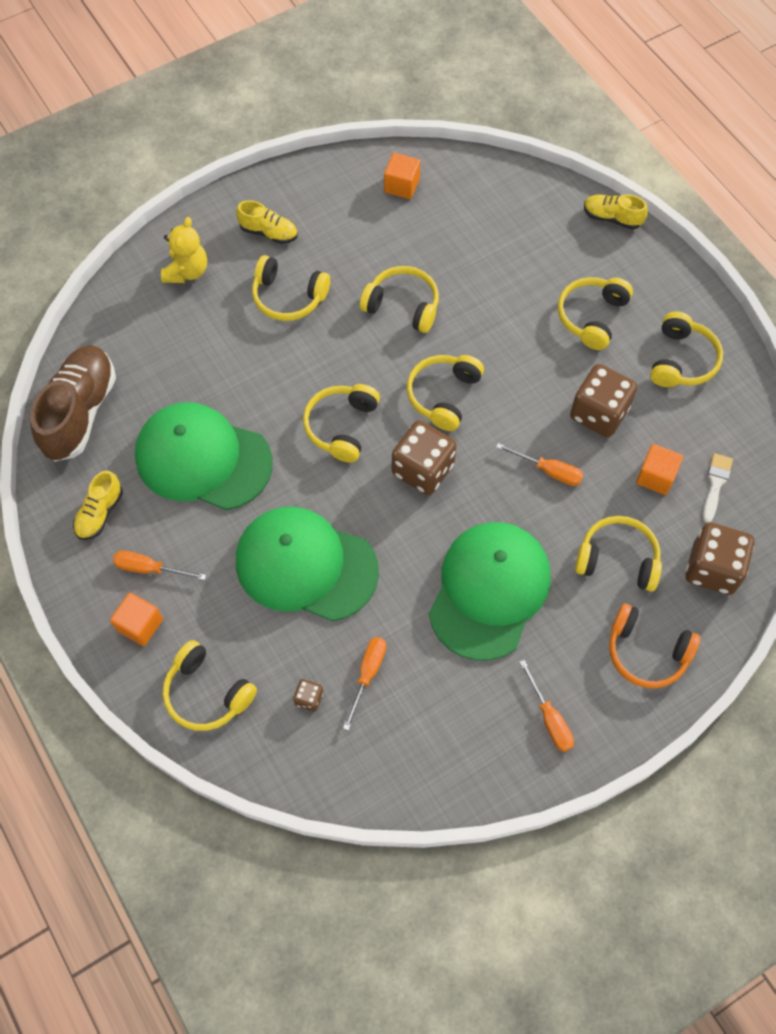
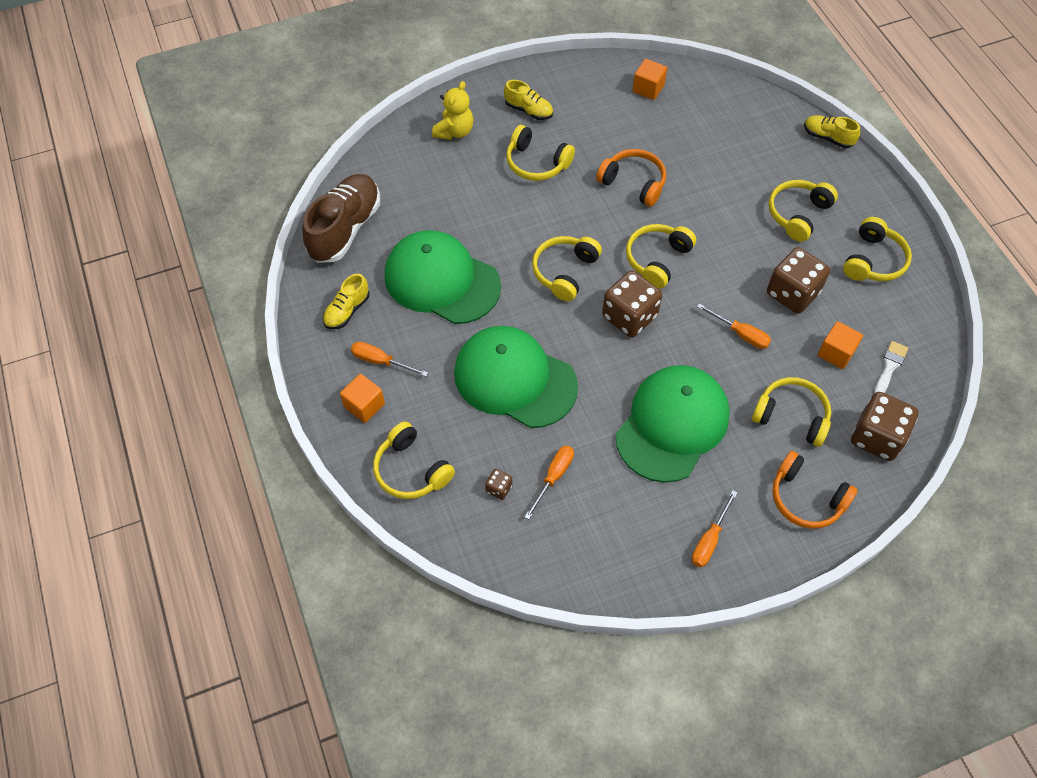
camera: 10 degrees right, 5 degrees down
(403, 305) = (633, 183): yellow headphones -> orange headphones
(549, 718) = (709, 540): orange screwdriver -> orange screwdriver turned 45 degrees clockwise

